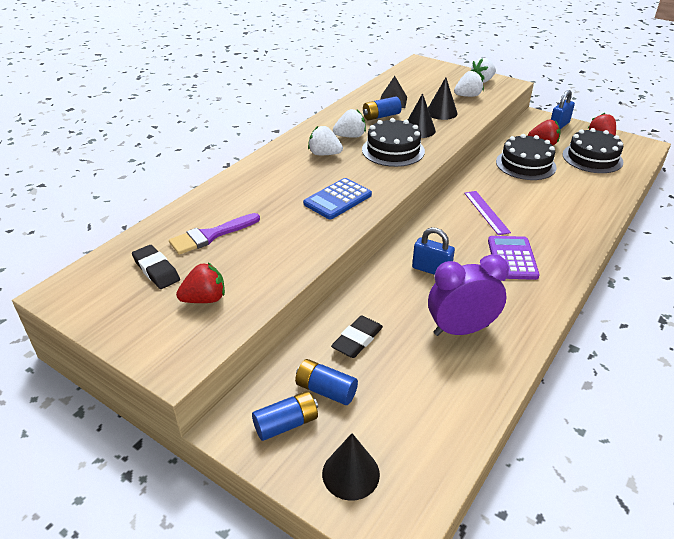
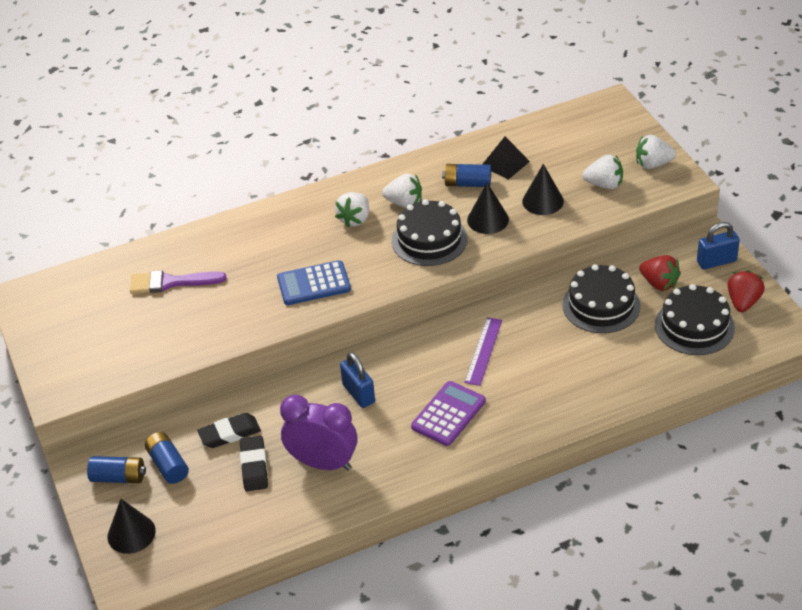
camera: 35 degrees right, 5 degrees up
(156, 270) = (103, 302): black eraser -> black eraser (254, 466)
(205, 299) = (118, 346): red strawberry -> none
(324, 154) = (355, 219): white strawberry -> white strawberry turned 120 degrees counterclockwise

